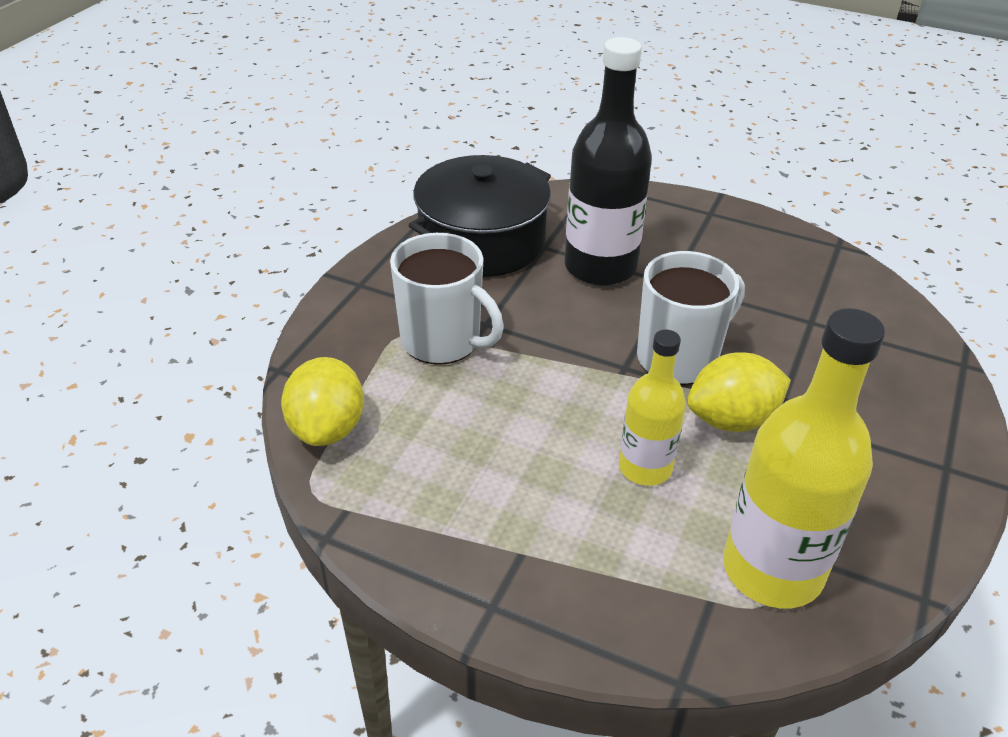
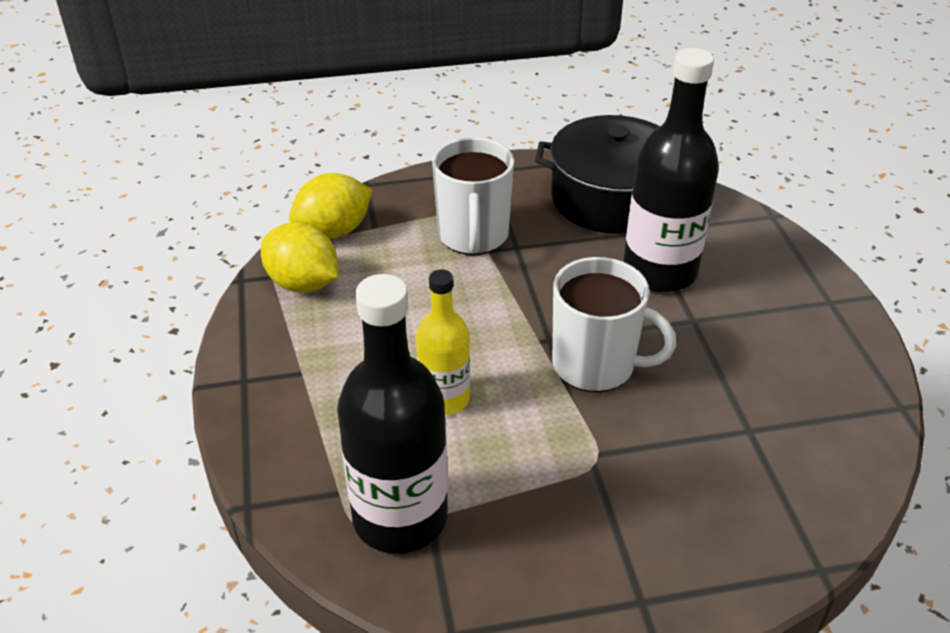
camera: 55 degrees right, 0 degrees up
(731, 419) = (552, 427): yellow lemon -> yellow lemon (303, 283)
(772, 570) = (400, 517): yellow bottle -> black bottle

